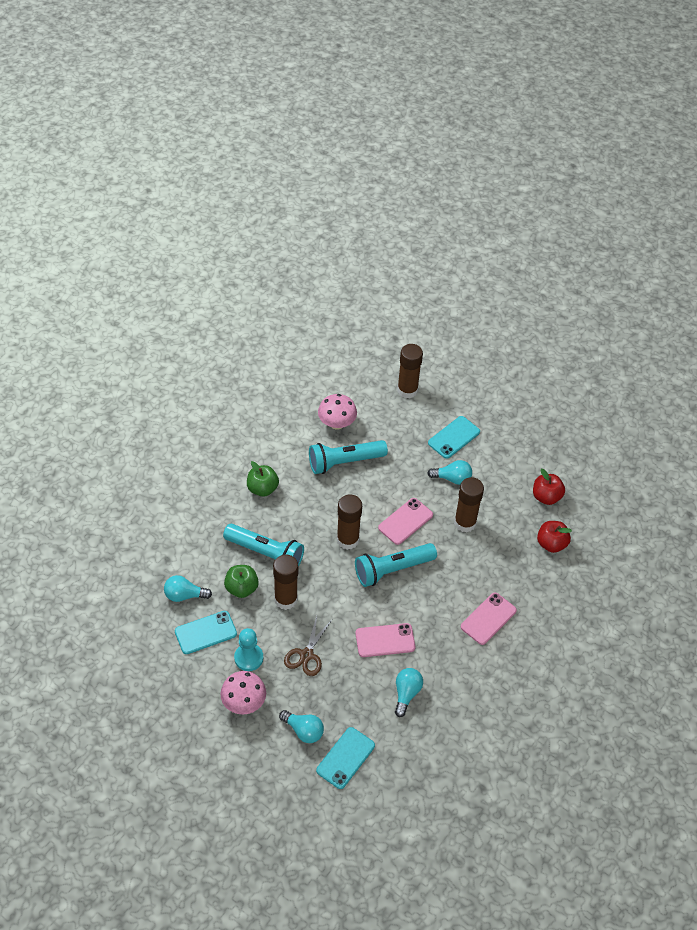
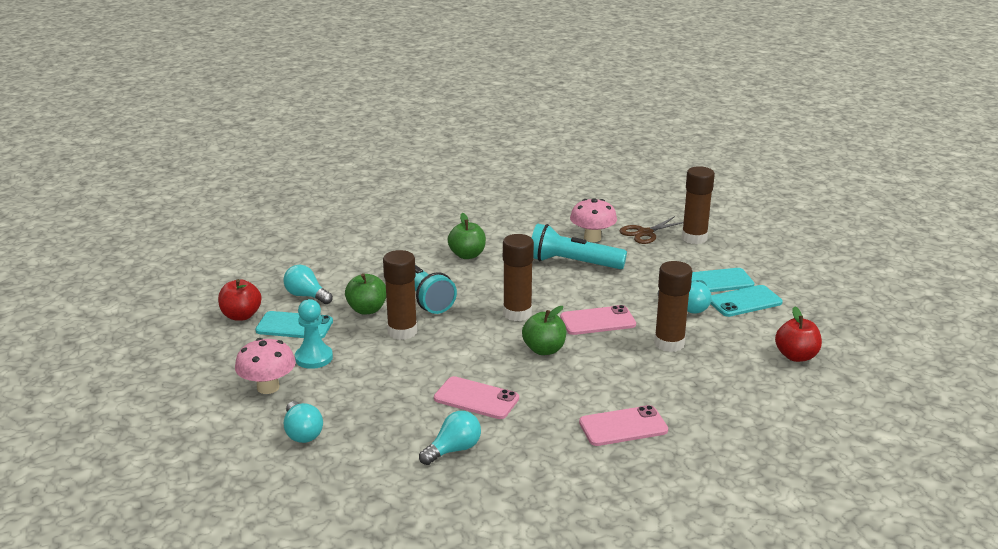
camera: 35 degrees right, 25 degrees down
(306, 655) = (376, 378): brown scissors -> brown scissors (645, 233)
(345, 758) = (321, 474): turquoise phone -> turquoise phone (744, 302)
(392, 570) = (544, 350): turquoise flashlight -> green apple
(551, 544) = (768, 394): red apple -> red apple (241, 316)

